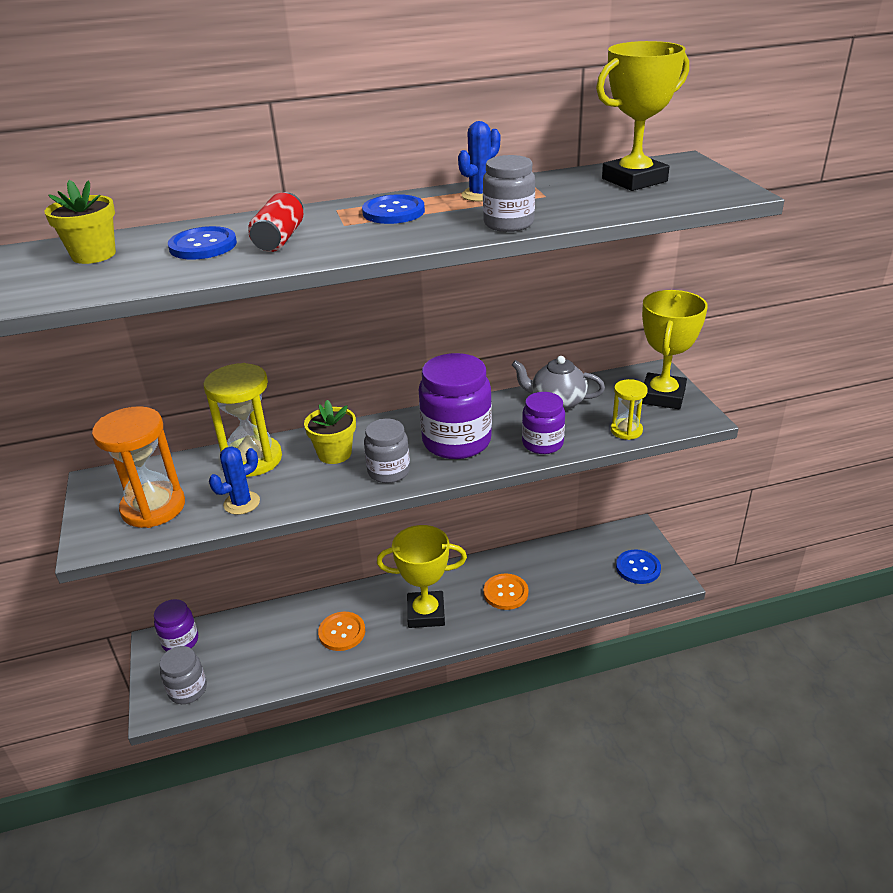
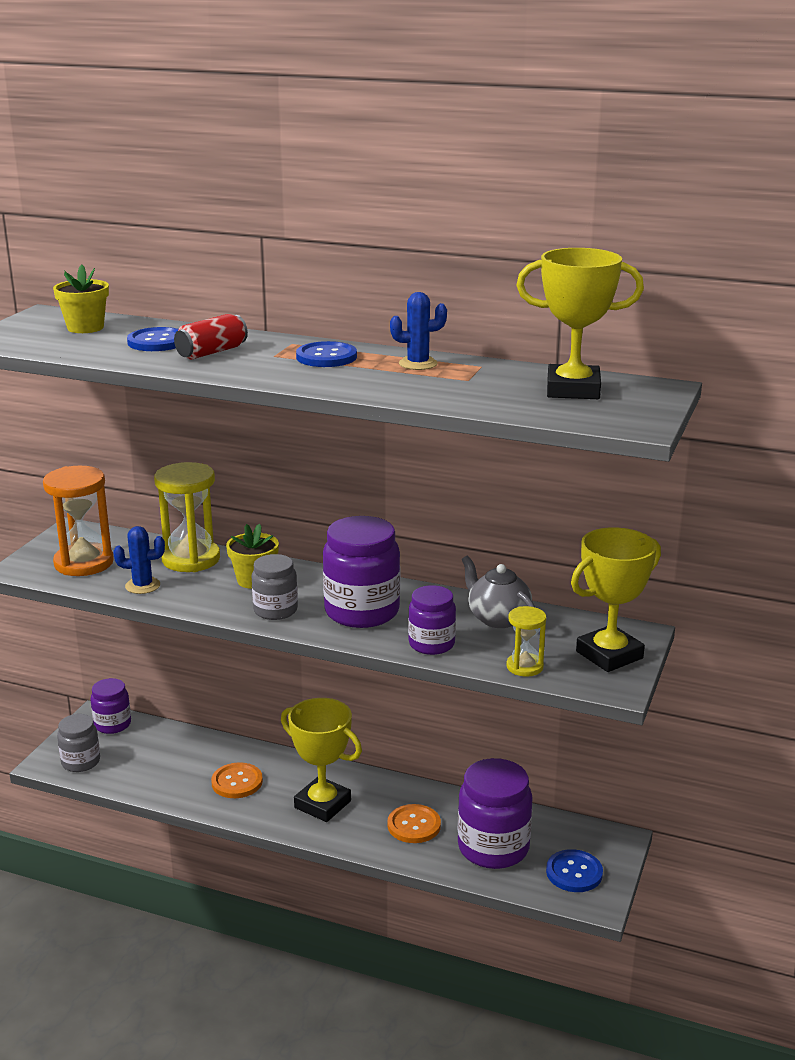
camera: 35 degrees right, 10 degrees down
(508, 224) = (388, 391): grey jar -> none
(573, 579) = (493, 848): none -> purple jar

